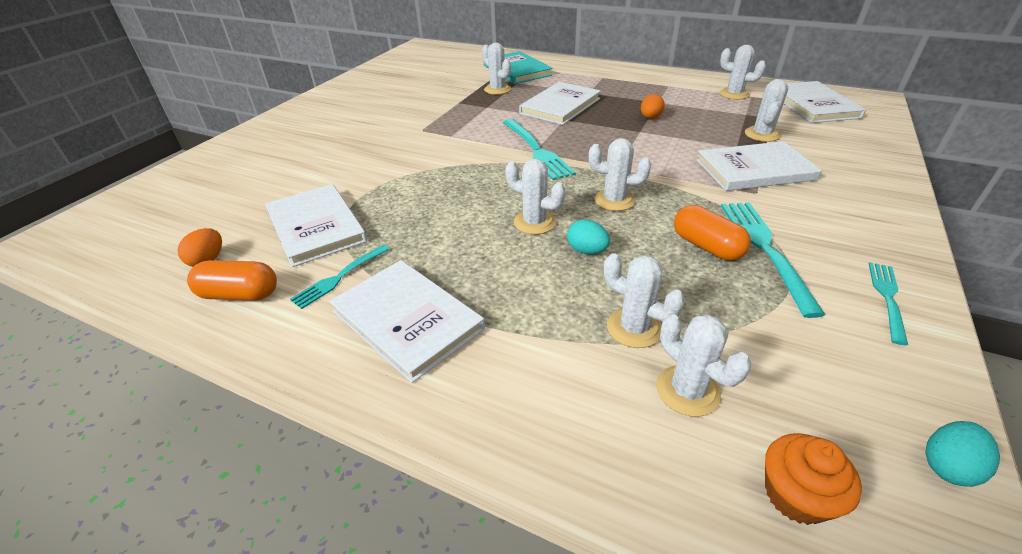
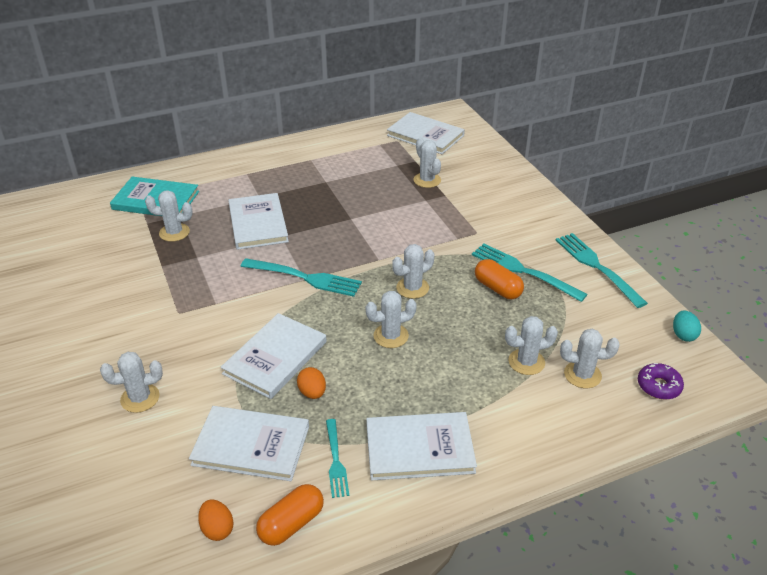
camera: 50 degrees left, 0 degrees up
(586, 251) = (446, 334): turquoise egg -> none
(650, 118) = (341, 201): orange egg -> orange egg (312, 392)
(706, 246) = (497, 288): orange capsule -> orange capsule turned 45 degrees clockwise
(734, 94) = (366, 147): white cactus -> white cactus (140, 398)
(754, 170) = (456, 214): white book -> white book (275, 358)
(795, 495) = (658, 386): orange cupcake -> purple donut
(887, 298) = (597, 267): turquoise fork -> turquoise fork, size x1.67

